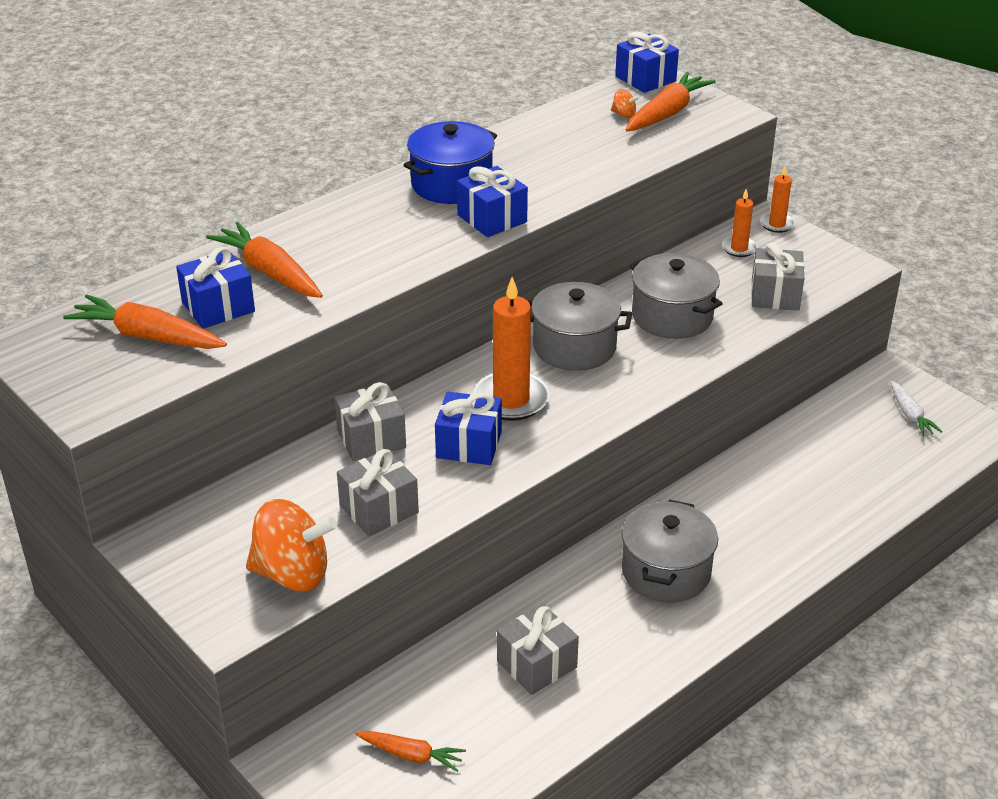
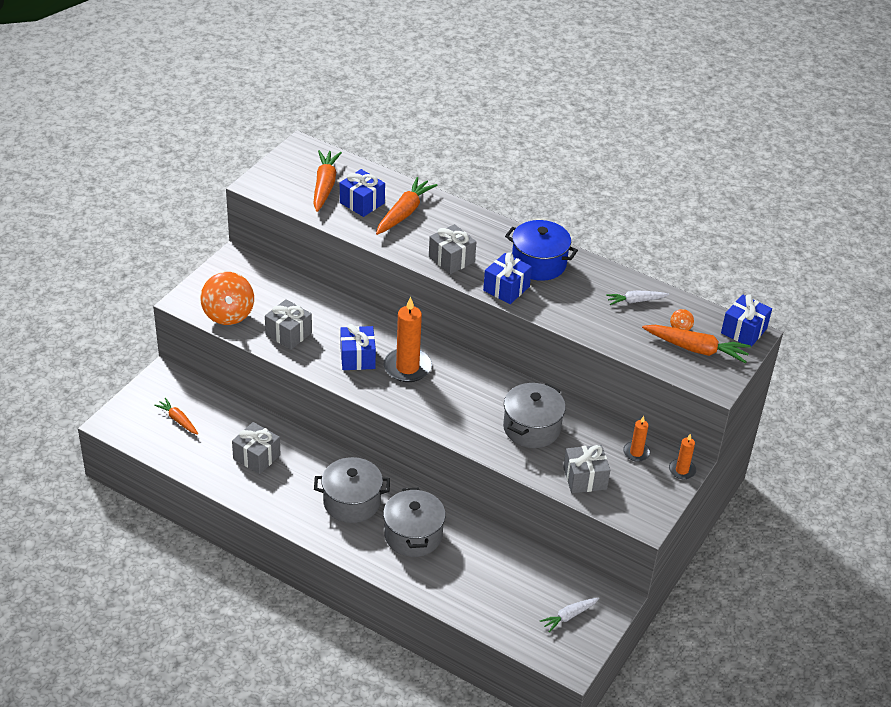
camera: 70 degrees right, 5 degrees up
(371, 439) = (347, 317): grey gift -> grey gift (451, 259)
(411, 755) = (178, 420): orange carrot -> orange carrot turned 135 degrees clockwise
(561, 133) = (635, 301): none -> white carrot
(574, 347) = (474, 386): grey pot -> grey pot (413, 535)

